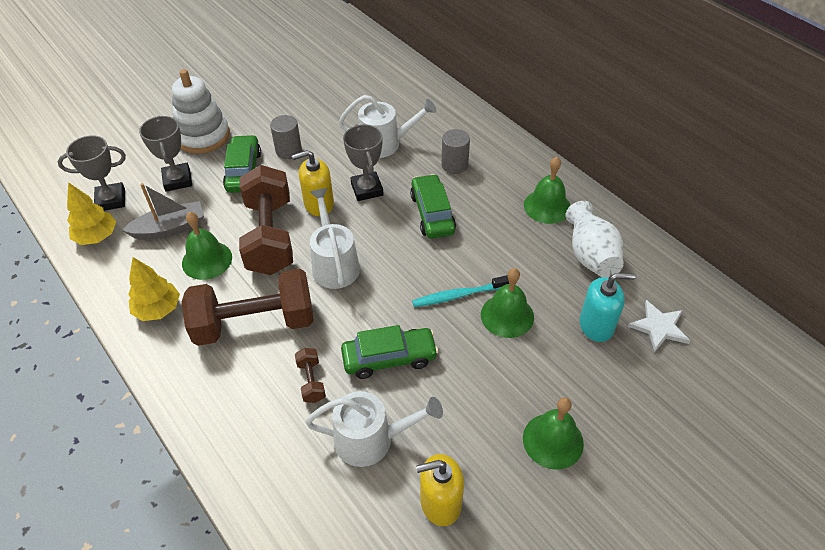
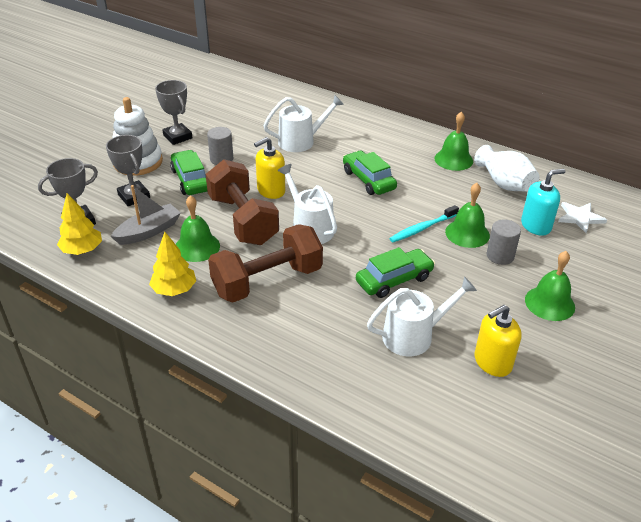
camera: 20 degrees left, 10 degrees down
(311, 381) = (340, 309): brown dumbbell -> none
(367, 189) = (305, 174): grey trophy -> grey trophy (177, 137)
(454, 165) = (366, 146): grey cylinder -> grey cylinder (500, 256)

